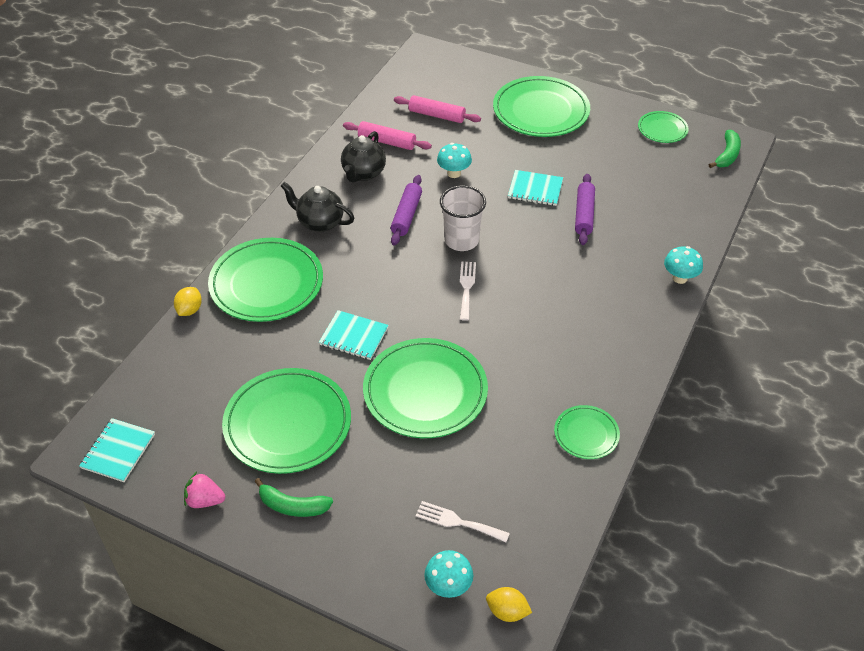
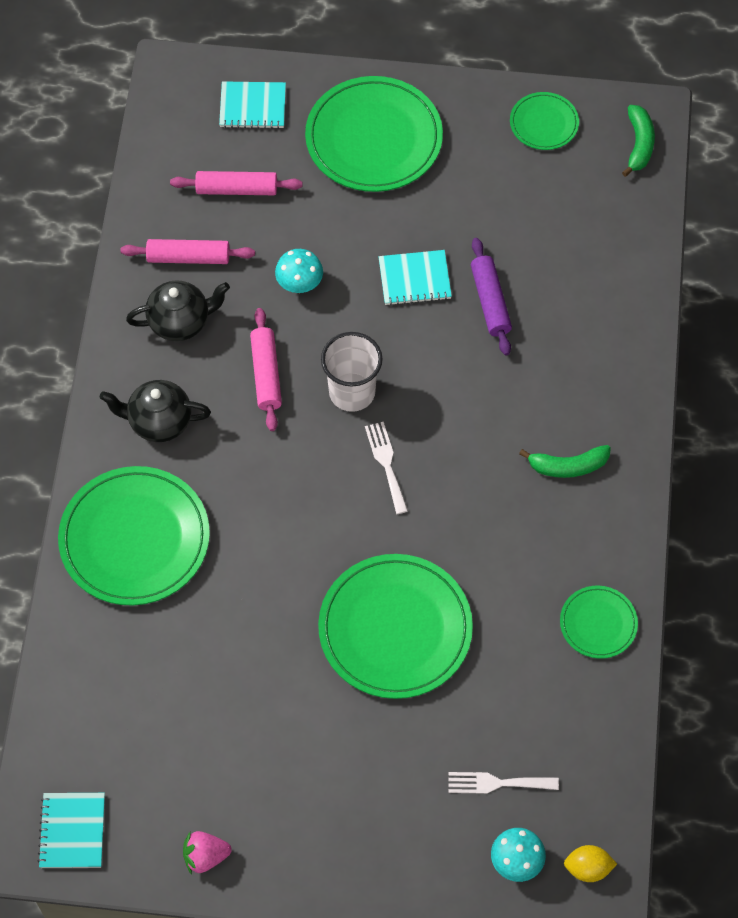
camera: 20 degrees left, 15 degrees up
(189, 310) = (57, 610): yellow lemon -> none
(287, 424) = (253, 727): green plate -> none
(292, 506) = (307, 828): green banana -> green banana (568, 466)
(354, 336) = (278, 581): turquoise notebook -> turquoise notebook (253, 107)
(363, 173) = (180, 322): black teapot -> black teapot turned 105 degrees counterclockwise
(406, 215) = (266, 374): purple rolling pin -> pink rolling pin
(680, 278) = (637, 365): turquoise mushroom -> none

